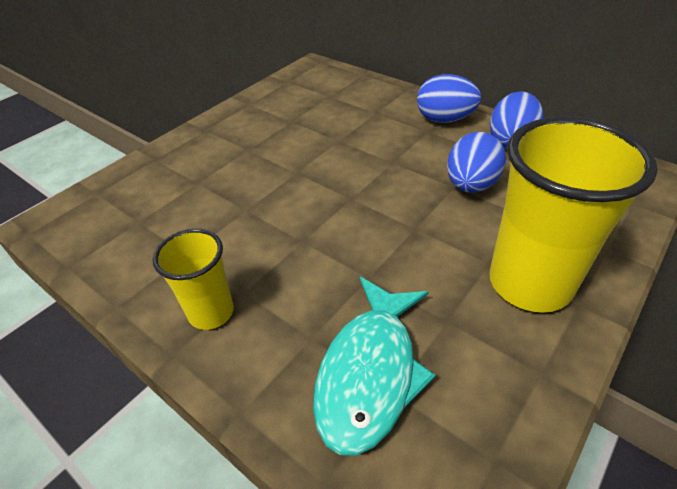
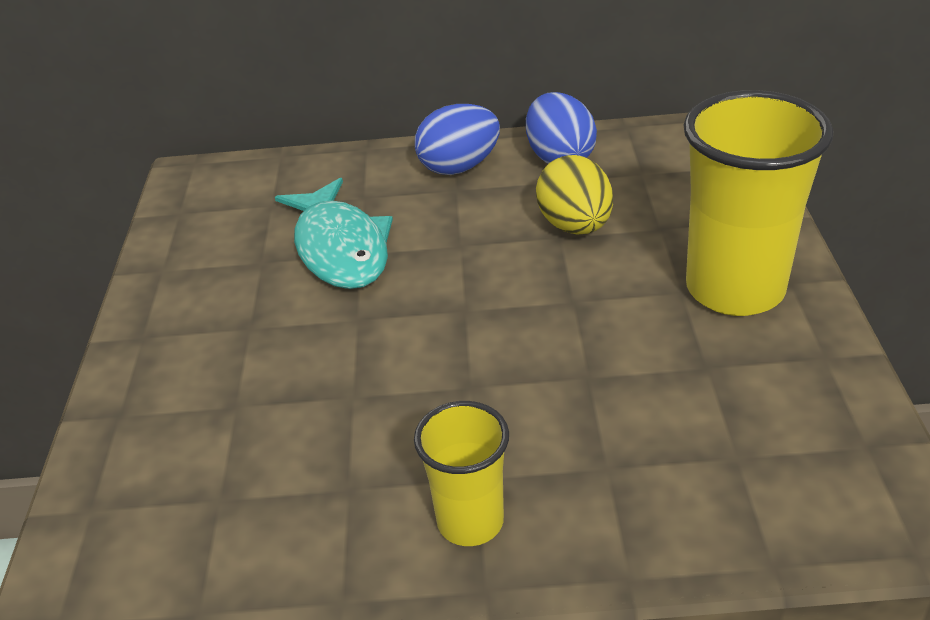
camera: 40 degrees left, 5 degrees down
(370, 372) = (698, 456): turquoise fish -> turquoise fish (340, 248)
(471, 185) = (575, 226): blue egg -> yellow egg

